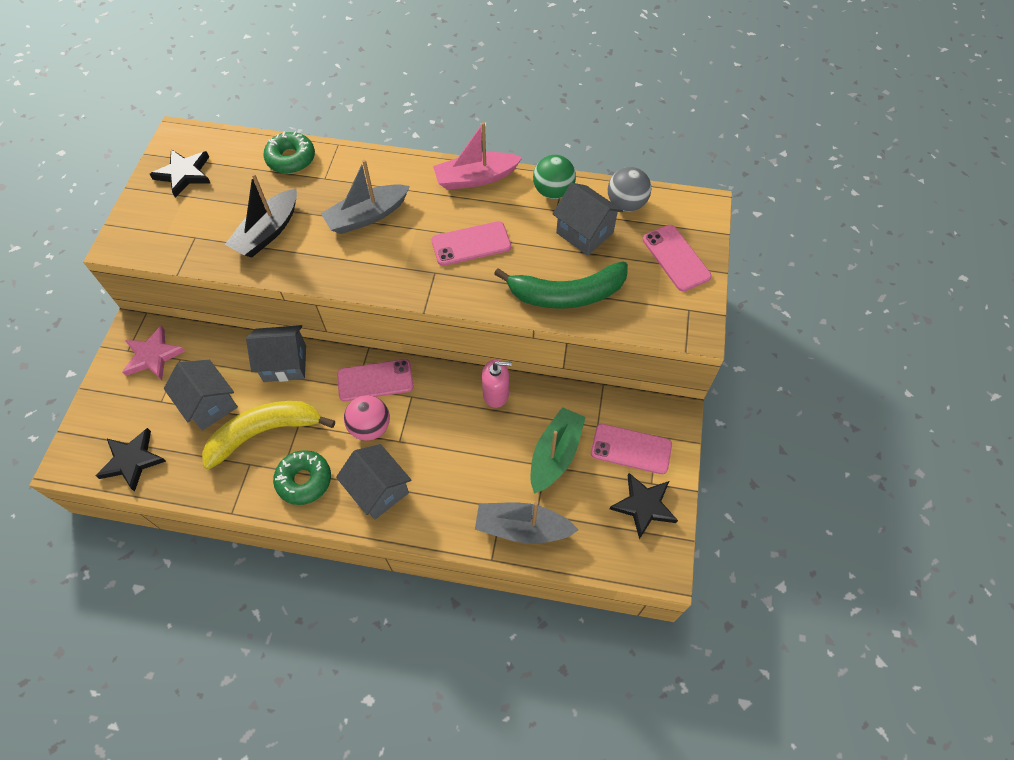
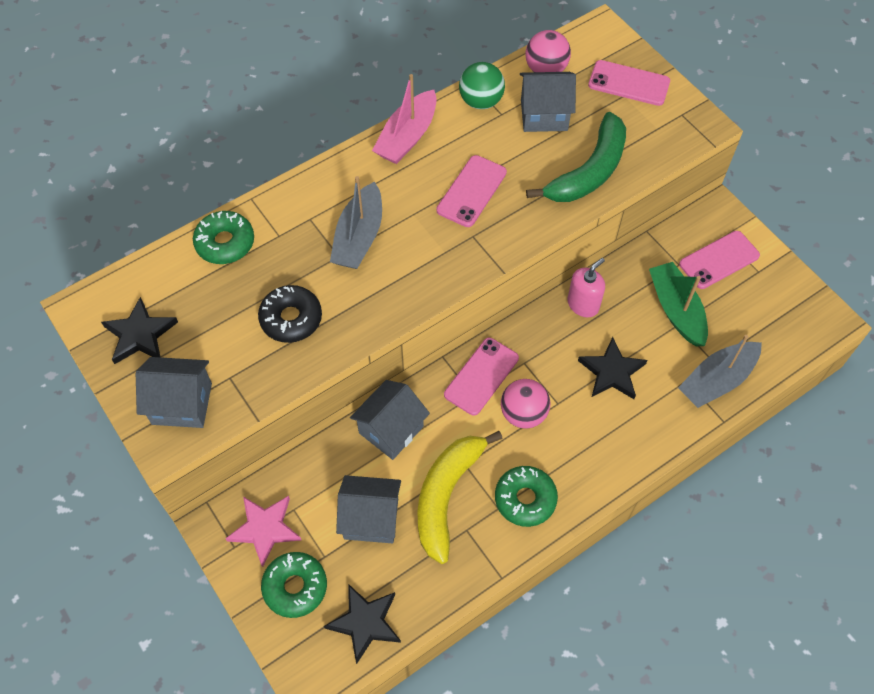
camera: 45 degrees left, 0 degrees up
(126, 403) = (295, 587): none -> green donut
(268, 232) = (291, 319): black boat -> black donut
(378, 490) = (589, 452): grey house -> grey house (182, 404)
(626, 204) = (545, 69): grey ball -> pink ball
(644, 506) = (772, 291): black star -> black star (612, 372)

